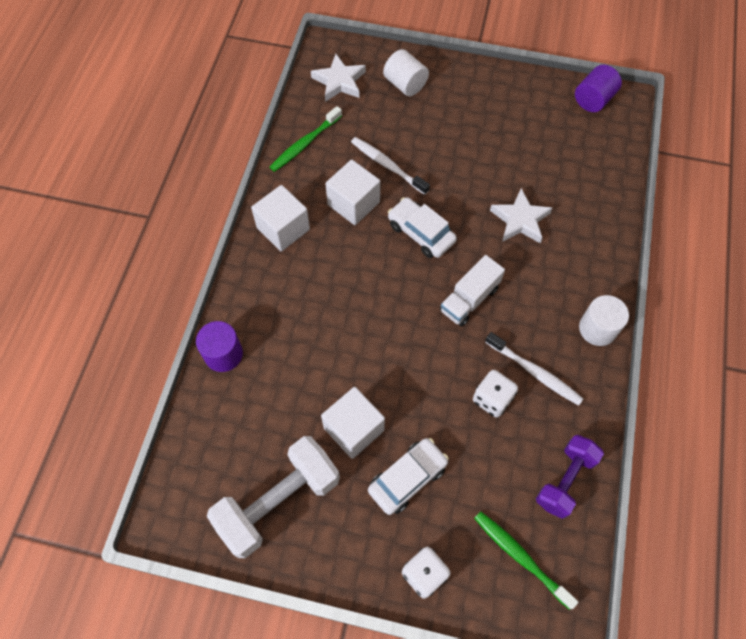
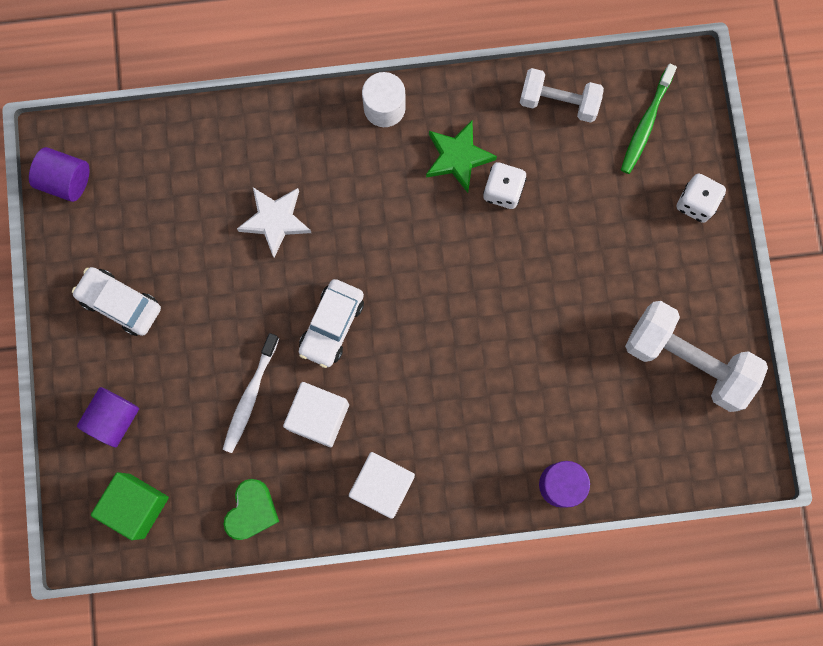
camera: 110 degrees left, 15 degrees up
(304, 144) = (252, 511): green toothbrush -> green heart
(339, 81) = (136, 506): white star -> green cube
(354, 429) = (587, 316): white cube -> none
(405, 84) = (114, 419): white cylinder -> purple cylinder
(407, 478) = (615, 247): white car -> white car (120, 303)
(469, 299) = (398, 246): white truck -> none
(535, 372) = (458, 157): white toothbrush -> green star
(565, 480) = (558, 102): purple dumbbell -> white dumbbell

